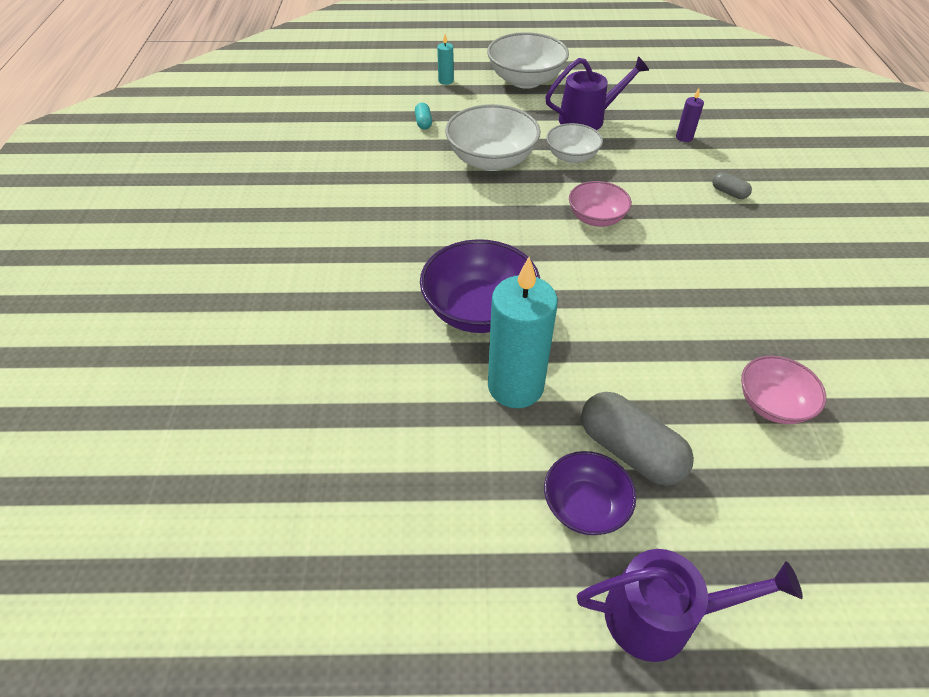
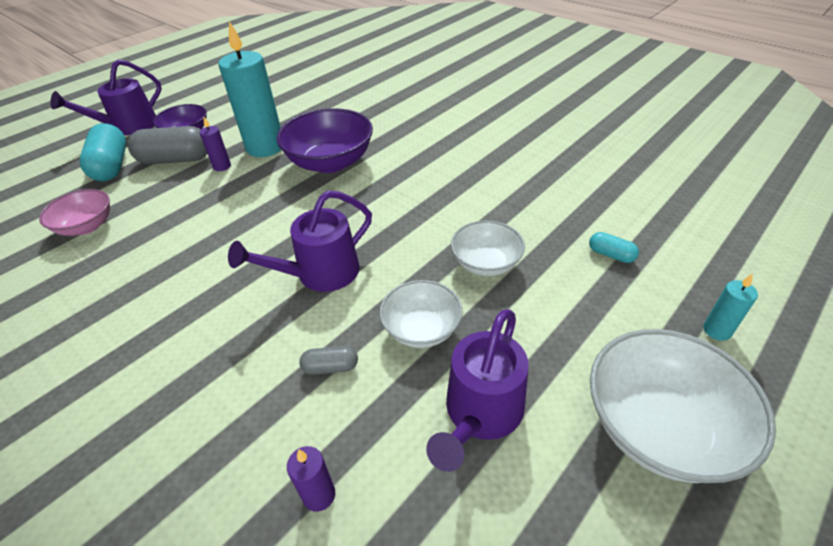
camera: 135 degrees right, 5 degrees down
(491, 160) = (486, 263): white bowl -> white bowl, size x0.61
(585, 391) = (222, 166): none -> purple candle
(596, 218) = (319, 274): pink bowl -> purple watering can
(718, 508) = (112, 166): none -> turquoise capsule
(729, 192) = (194, 418): grey capsule -> grey capsule (330, 367)

